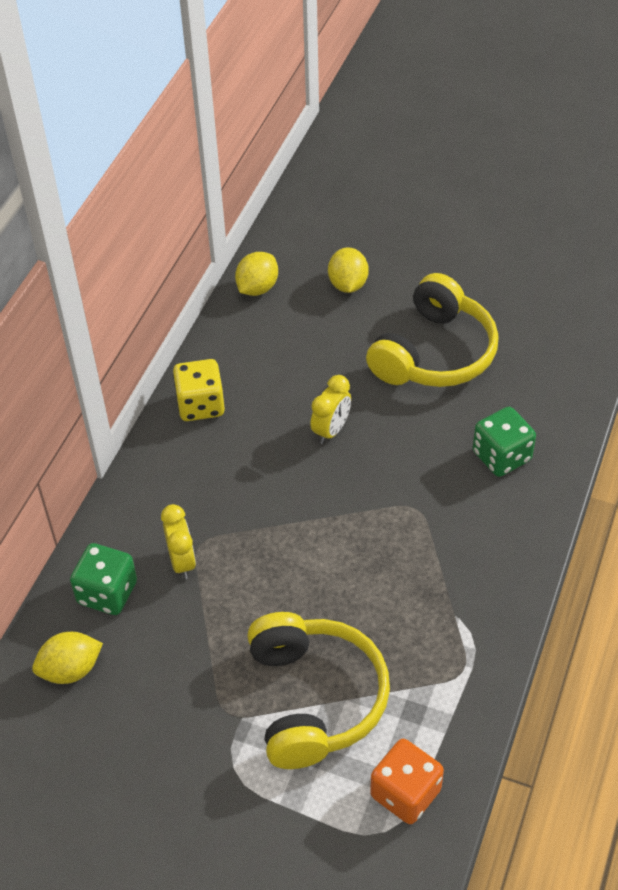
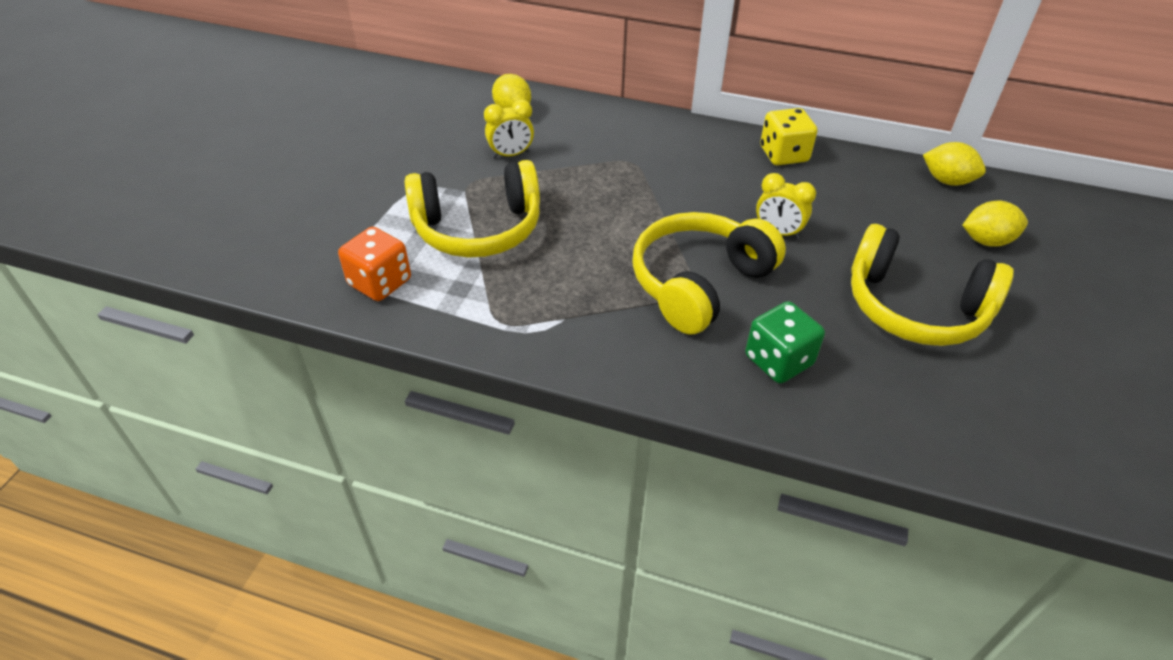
camera: 85 degrees right, 5 degrees down
(107, 593) = (580, 121): green dice -> none
(182, 561) = (613, 154): yellow clock -> yellow clock (511, 155)
(405, 501) = (699, 283): none -> yellow headphones

